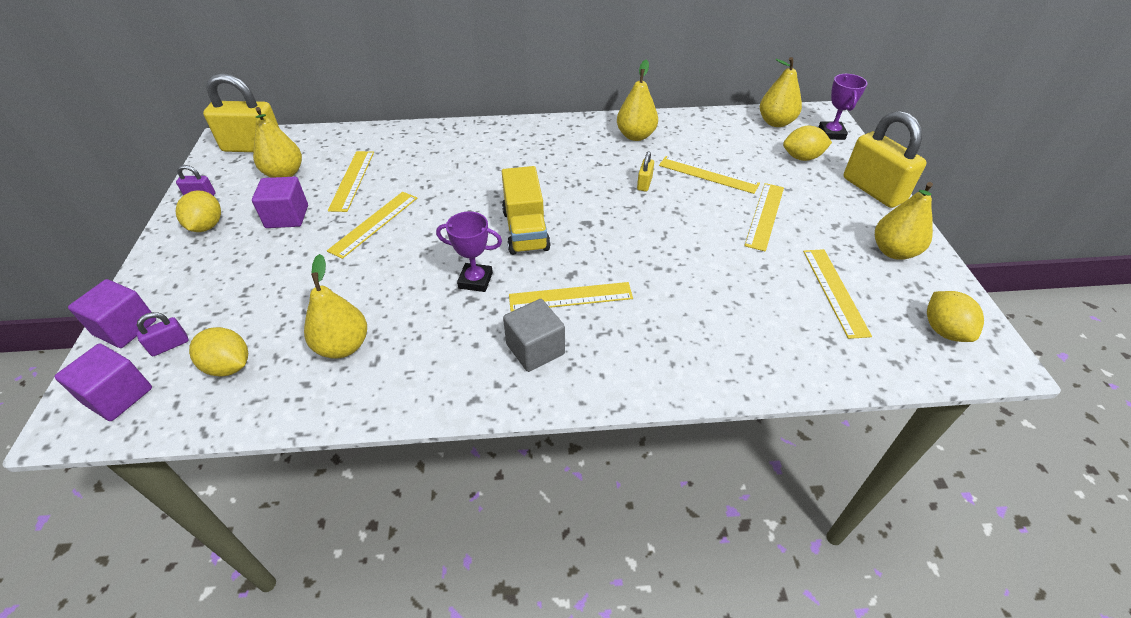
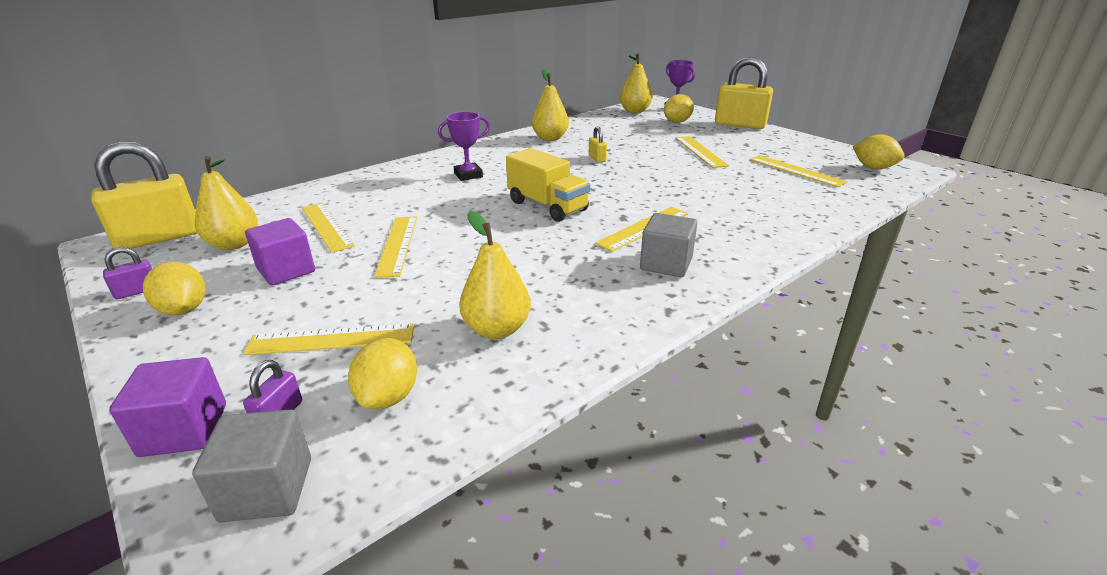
camera: 35 degrees left, 15 degrees down
(118, 396) = (267, 489): purple cube -> grey cube
(229, 366) = (388, 396): yellow lemon -> yellow lemon turned 75 degrees counterclockwise
(475, 280) = (553, 246): purple trophy -> purple trophy (468, 175)
(708, 174) = (633, 143): yellow ruler -> yellow ruler (331, 339)
(893, 251) = (794, 145): yellow pear -> none

